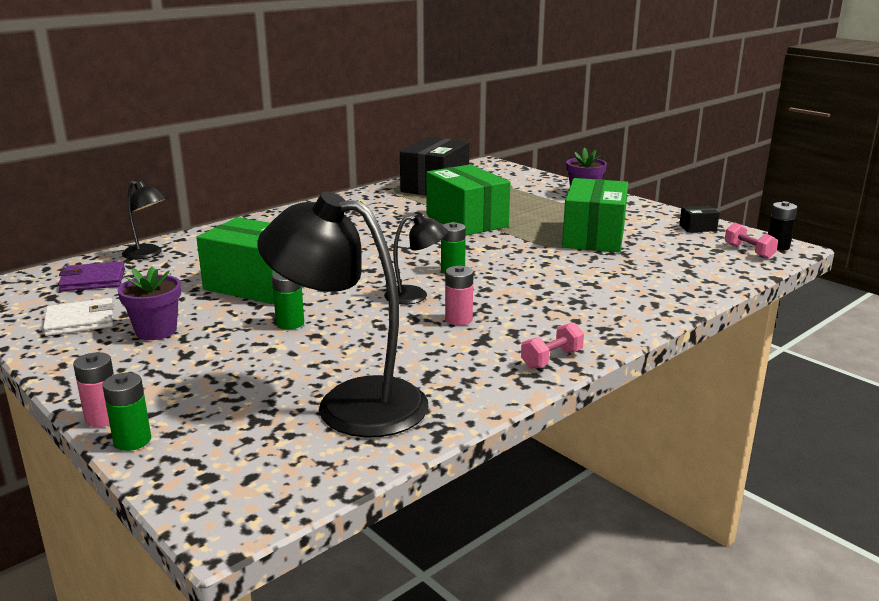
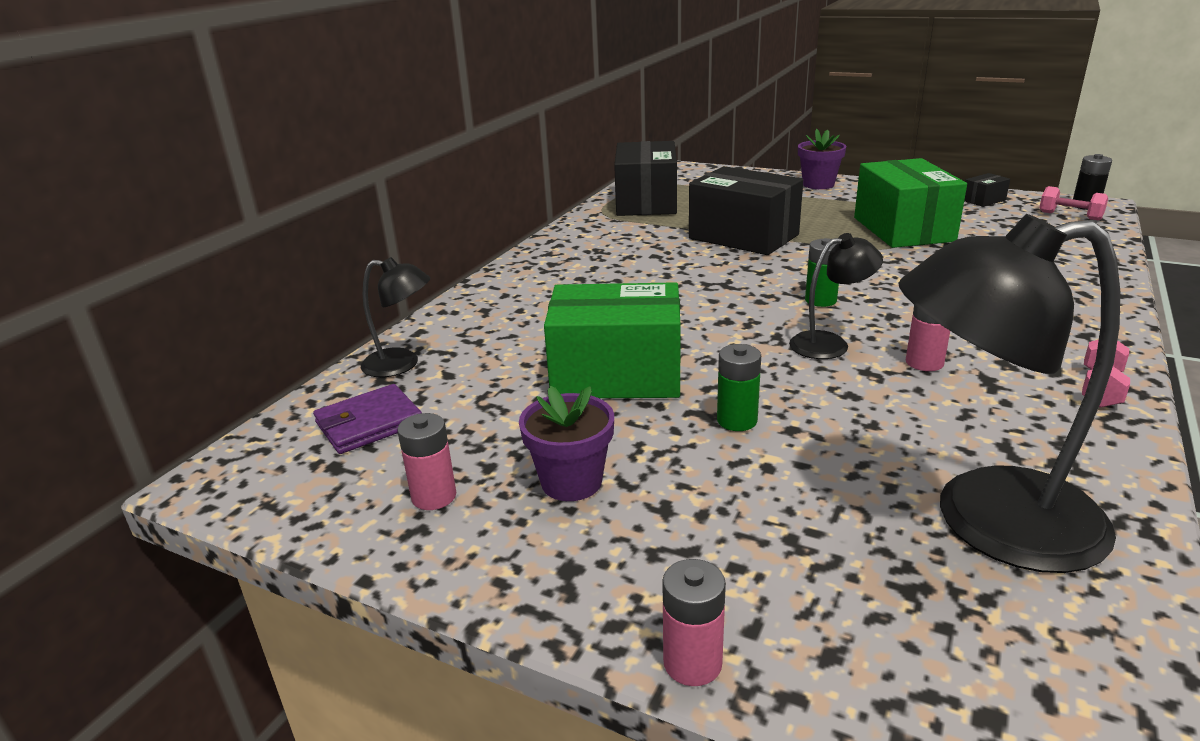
camera: 20 degrees left, 5 degrees up
(80, 321) = (434, 496): white wallet -> pink battery
(132, 441) = (793, 691): green battery -> none
(467, 221) = (743, 236): green box -> black box

